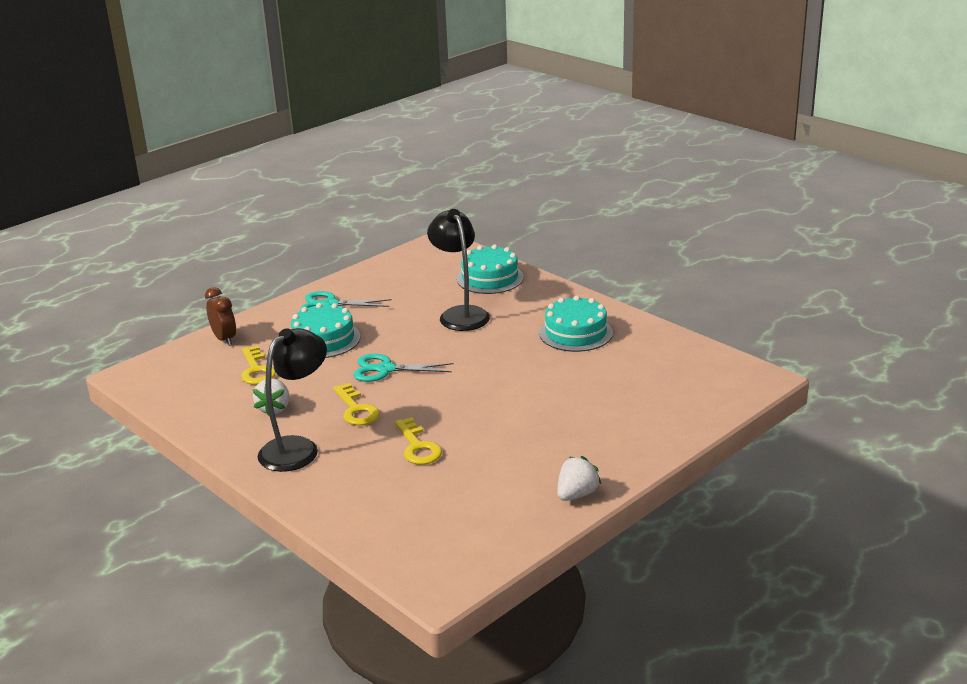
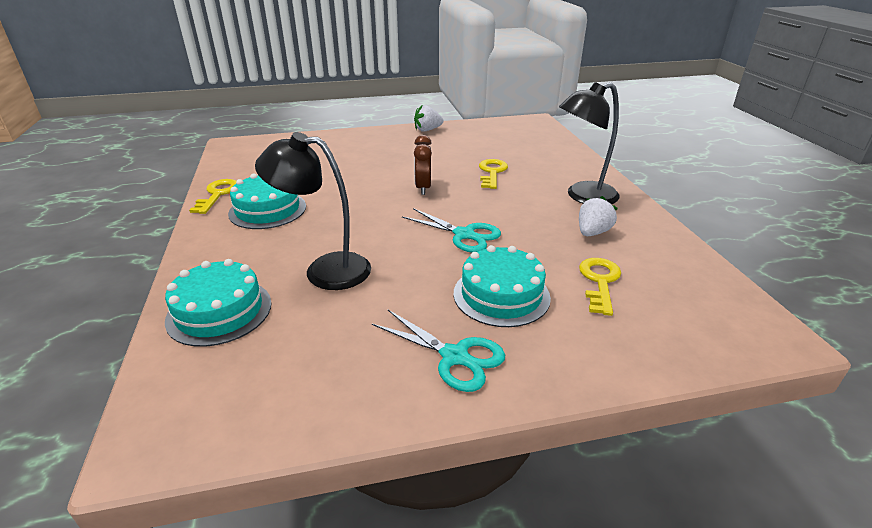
camera: 150 degrees left, 5 degrees up
(224, 339) = (635, 350): brown clock -> brown clock (423, 188)
(356, 409) = (518, 209): yellow key -> yellow key (218, 194)
(460, 314) = (325, 270): black lamp -> black lamp turned 90 degrees clockwise

